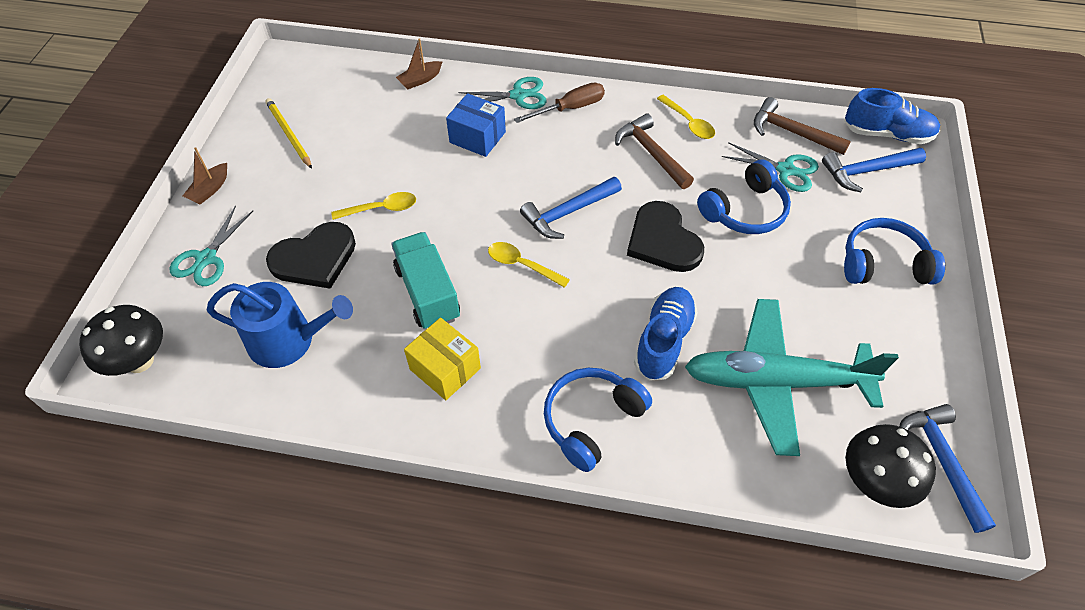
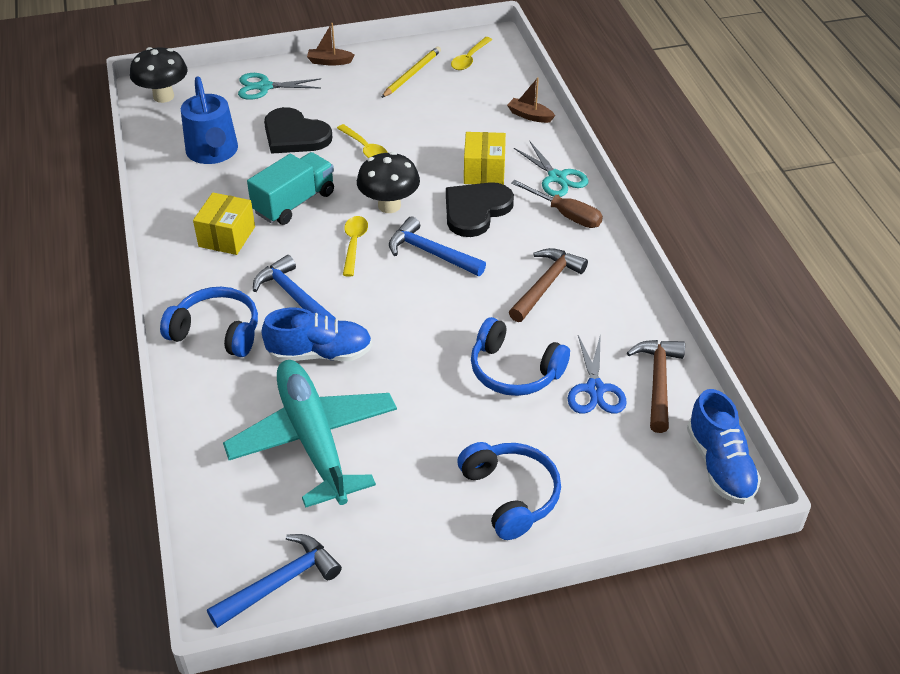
camera: 65 degrees right, 10 degrees down
(477, 137) = (484, 171): blue box -> yellow box
(663, 240) = (437, 323): black heart -> black heart (475, 210)
(688, 123) = (610, 300): yellow spoon -> yellow spoon (469, 59)
(785, 170) = (595, 389): turquoise scissors -> blue scissors
(867, 171) = (643, 457): blue hammer -> blue hammer (294, 296)
(873, 482) = (235, 532): black mushroom -> black mushroom (389, 205)

